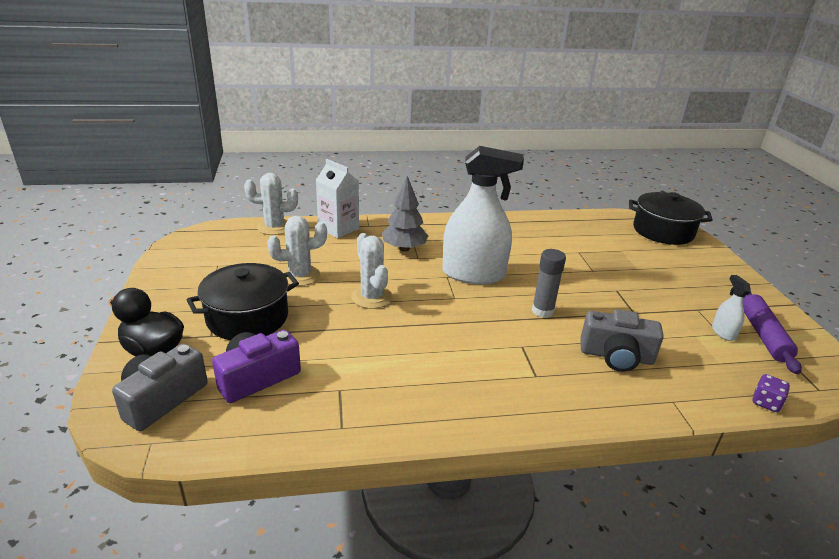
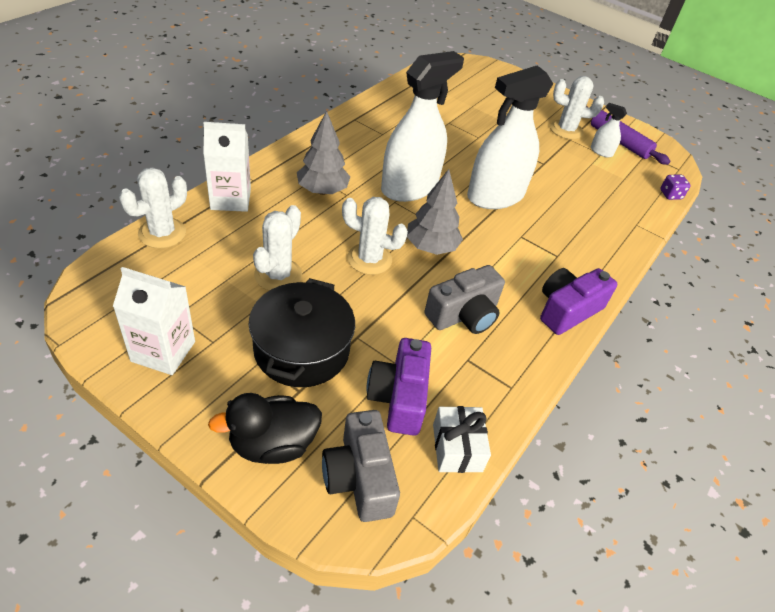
camera: 50 degrees left, 15 degrees up
(183, 277) = (163, 351): none -> white carton
(241, 430) = (457, 448): none -> white gift
(429, 313) = (431, 247): none -> grey tree
(479, 414) = (567, 310): none -> purple camera
(542, 311) = (495, 196): grey glue stick -> white spray bottle
(616, 356) = (576, 208): grey camera -> grey camera (464, 315)
(663, 231) = (474, 72): black pot -> none
(704, 301) = (566, 130): none -> white cactus

